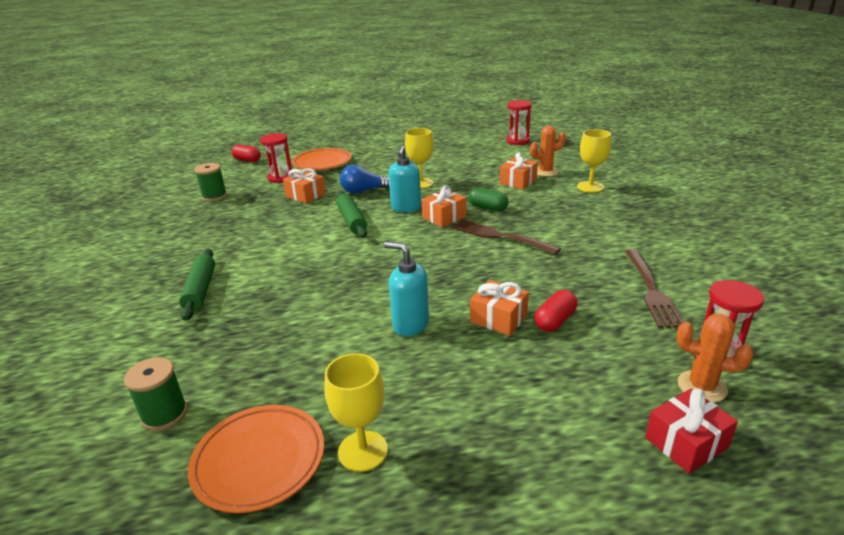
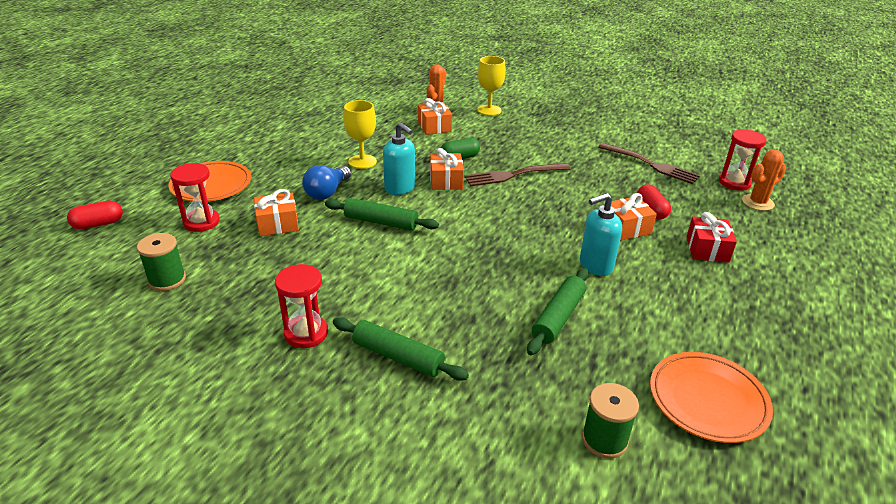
camera: 55 degrees left, 5 degrees up
(310, 334) = (558, 317): none -> green rolling pin
(363, 451) = (730, 346): yellow goblet -> none
(517, 141) = (358, 91): red hourglass -> red hourglass (306, 333)
(686, 443) = (799, 232): red gift -> red gift (707, 249)

